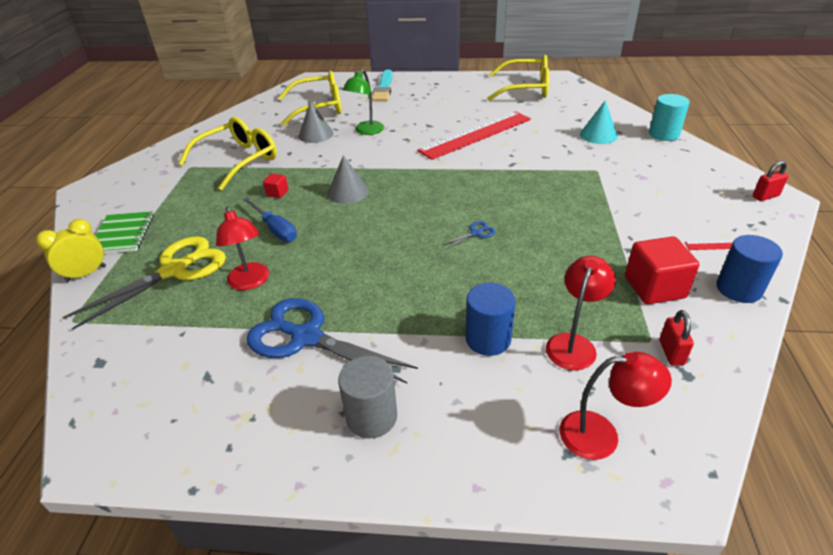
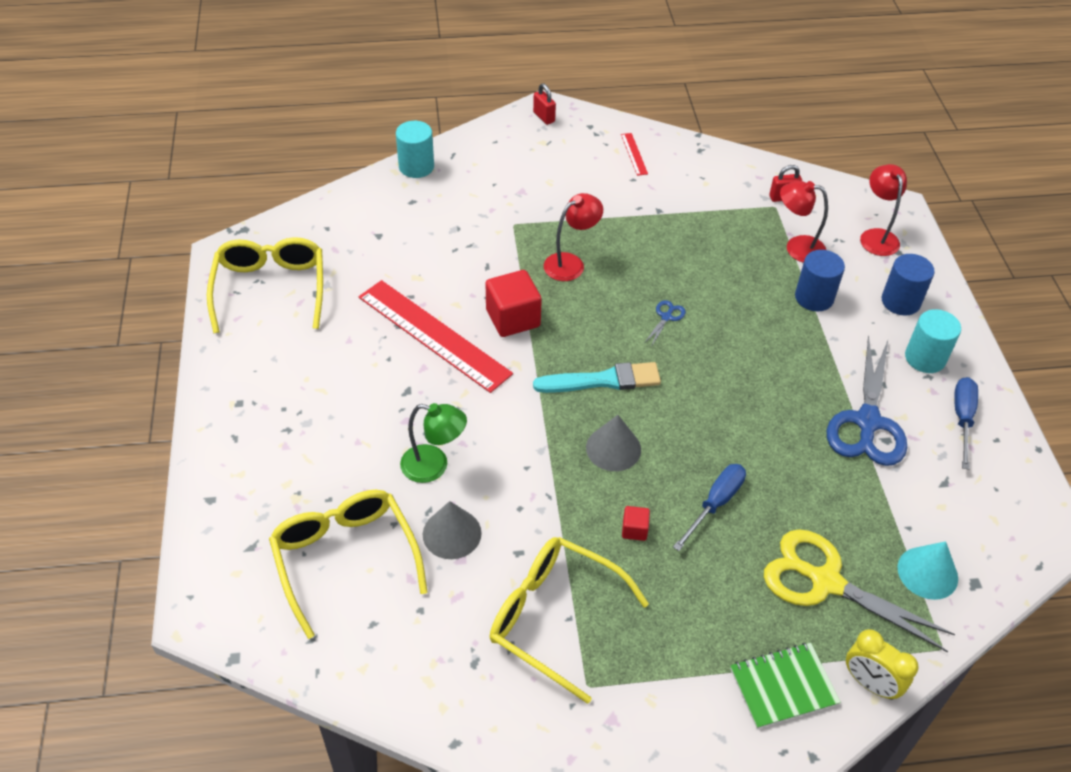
camera: 105 degrees left, 10 degrees up
(250, 282) = (815, 495): red lamp -> red lamp (571, 263)
(272, 422) = (962, 419): none -> blue screwdriver
(371, 417) = (925, 358): grey cylinder -> turquoise cylinder
(384, 88) = (258, 476): turquoise brush -> turquoise brush (603, 380)
(475, 233) = (666, 317): blue scissors -> blue scissors turned 75 degrees clockwise
(598, 135) = (423, 219): turquoise cone -> turquoise cone (927, 572)
(654, 287) = (709, 199): red cube -> red cube (513, 318)
(738, 289) = (693, 154): blue cylinder -> blue cylinder (900, 301)

